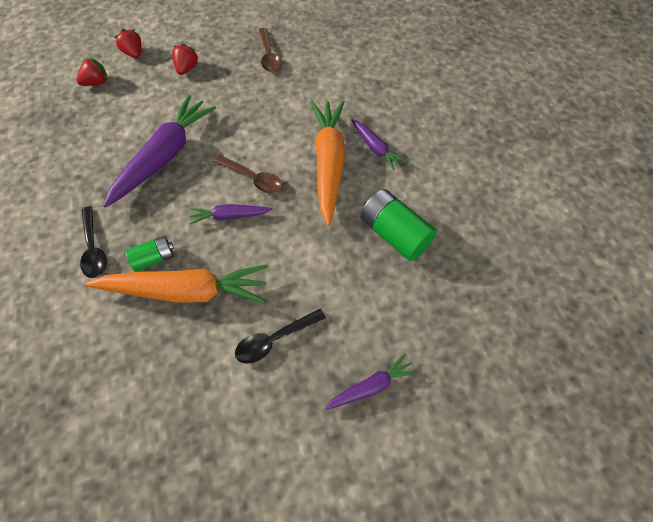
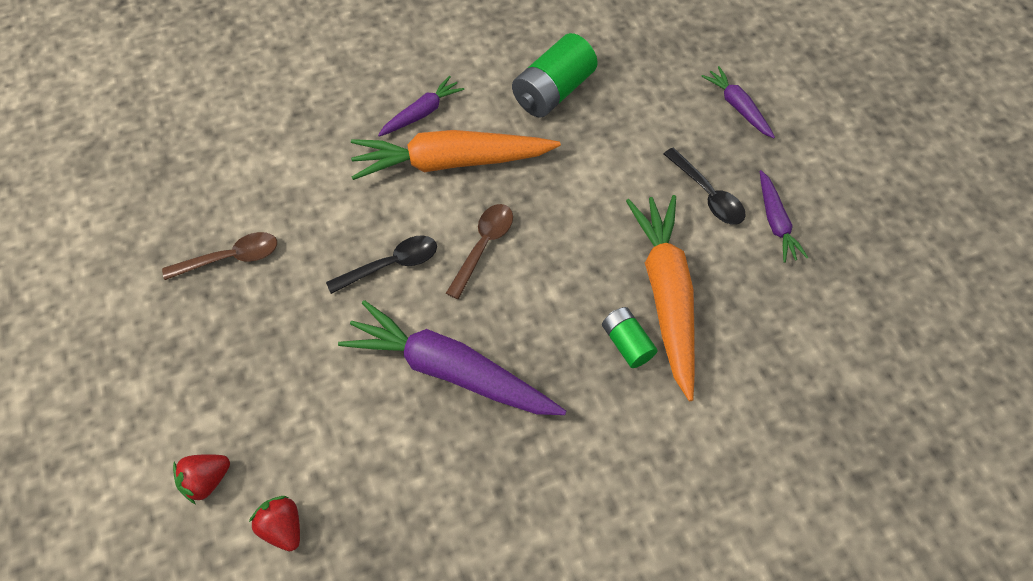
camera: 95 degrees left, 0 degrees up
(94, 248) = (623, 426): black spoon -> black spoon (391, 264)
(187, 68) = (253, 379): red strawberry -> none
(230, 216) = (548, 265): purple carrot -> purple carrot (775, 222)

